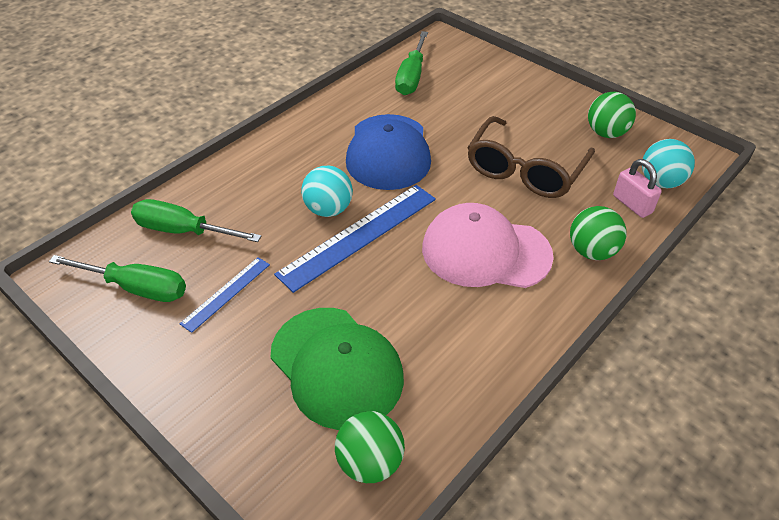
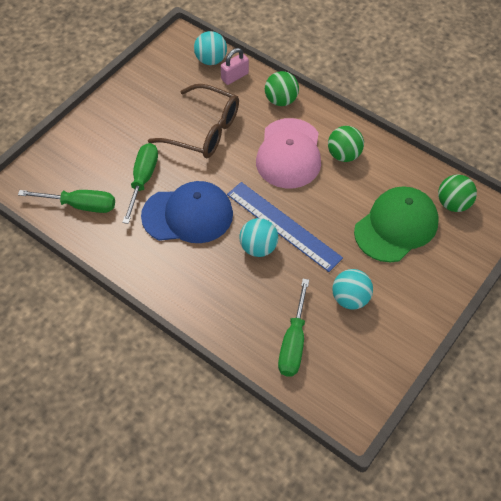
camera: 95 degrees left, 10 degrees up
(136, 288) = (355, 359): green screwdriver -> green screwdriver (143, 180)
(226, 293) = (350, 298): blue ruler -> turquoise ball
(606, 133) = (158, 82): green ball -> green ball (344, 155)

